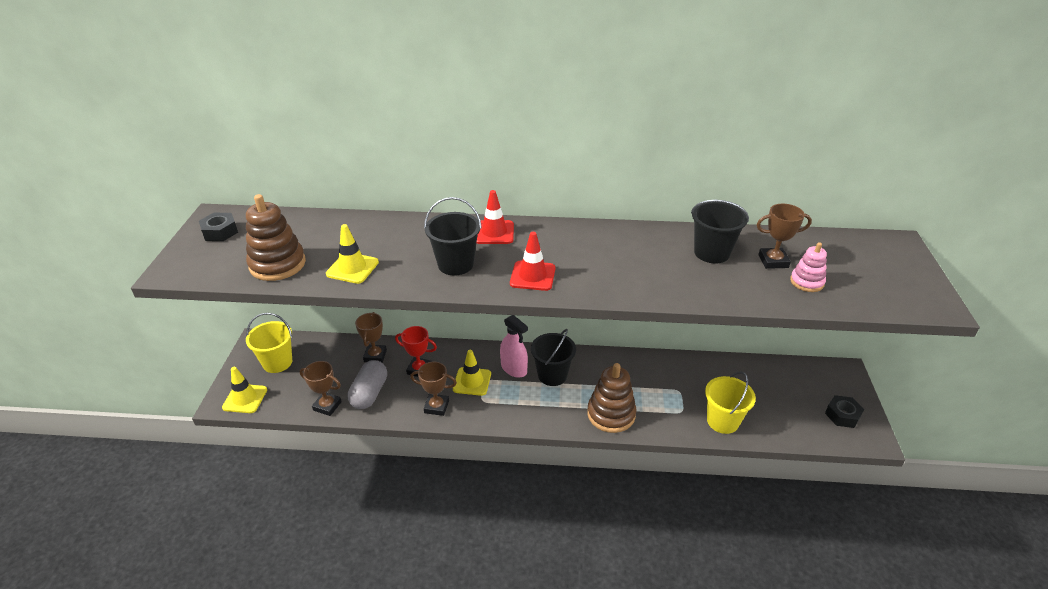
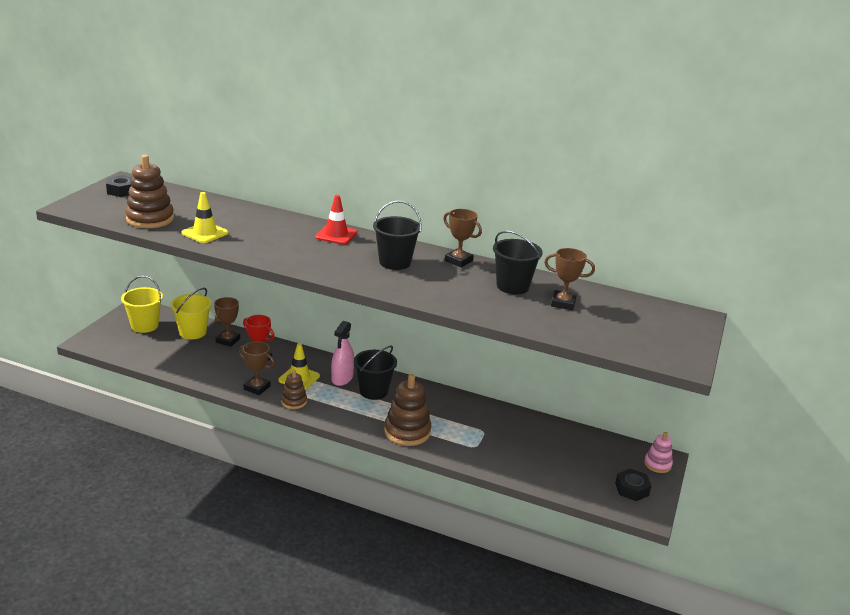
camera: 15 degrees right, 10 degrees down
(245, 398) = (104, 343): yellow traffic cone -> none
(327, 406) = (167, 364): brown trophy -> brown trophy (458, 261)
(369, 393) = (207, 365): grey capsule -> none
(455, 264) = (287, 248): black bucket -> black bucket (395, 262)
(482, 412) = (294, 401): none -> brown stacking toy
(514, 368) = (342, 378): pink spray bottle -> pink spray bottle turned 45 degrees clockwise
(532, 276) = (344, 268): red traffic cone -> none
(722, 421) = (509, 463): yellow bucket -> yellow bucket (193, 332)
(807, 282) = (579, 322): pink stacking toy -> pink stacking toy (657, 464)

